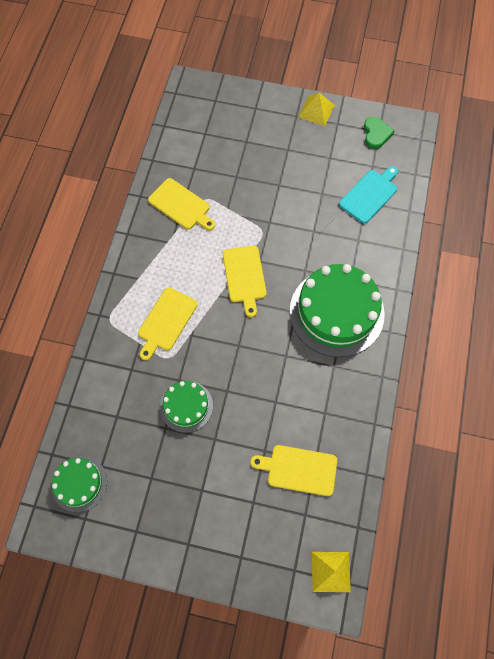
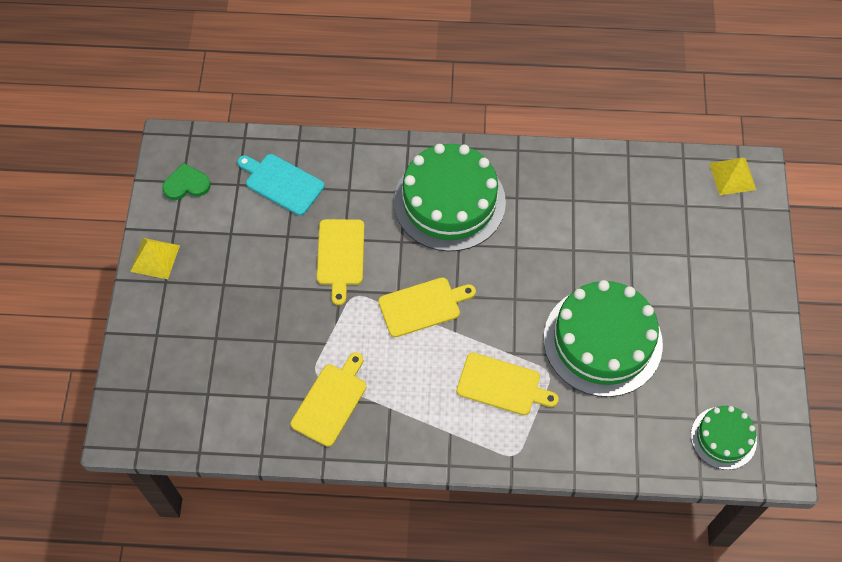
camera: 100 degrees left, 5 degrees down
(186, 406) = (602, 341): green cake -> green cake, size x1.89
(299, 470) = (641, 217): yellow cutting board -> yellow cutting board (340, 255)

